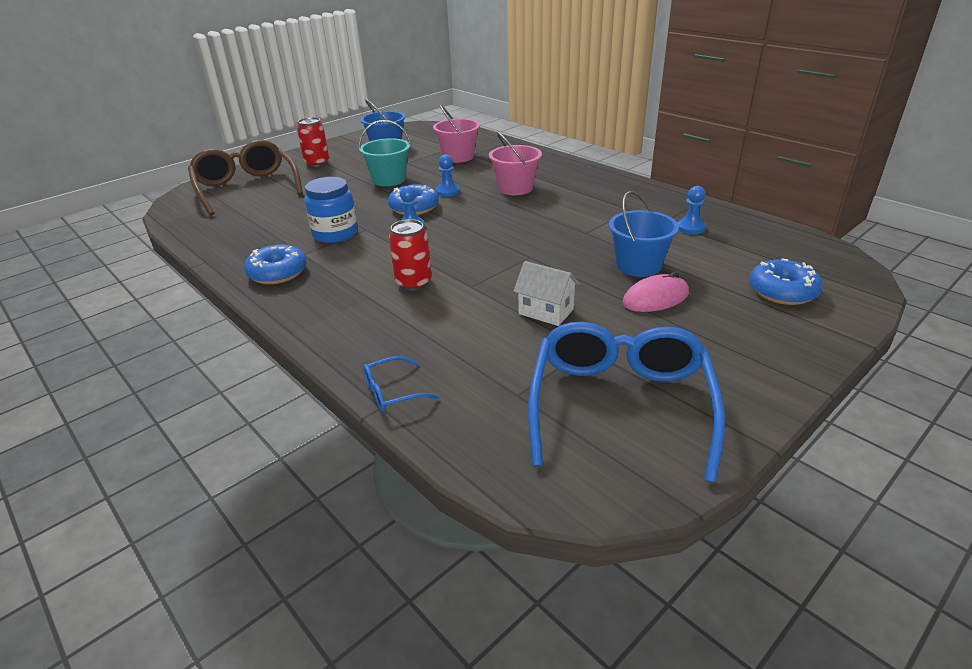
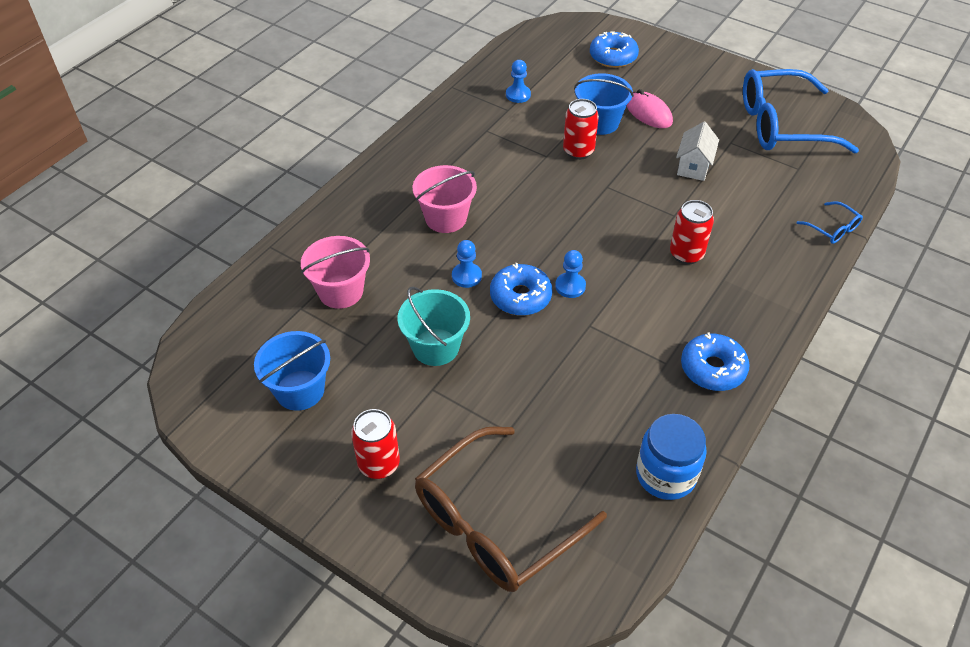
camera: 105 degrees left, 15 degrees up
(335, 234) = (610, 350): blue jar -> blue jar (665, 475)
(589, 248) = (578, 151): none -> red can

